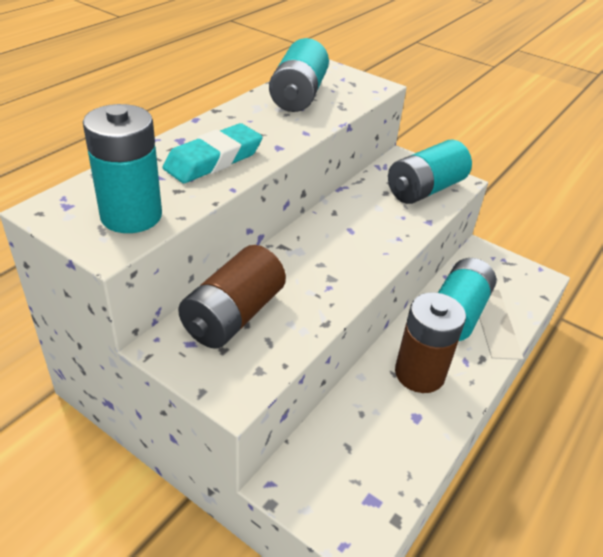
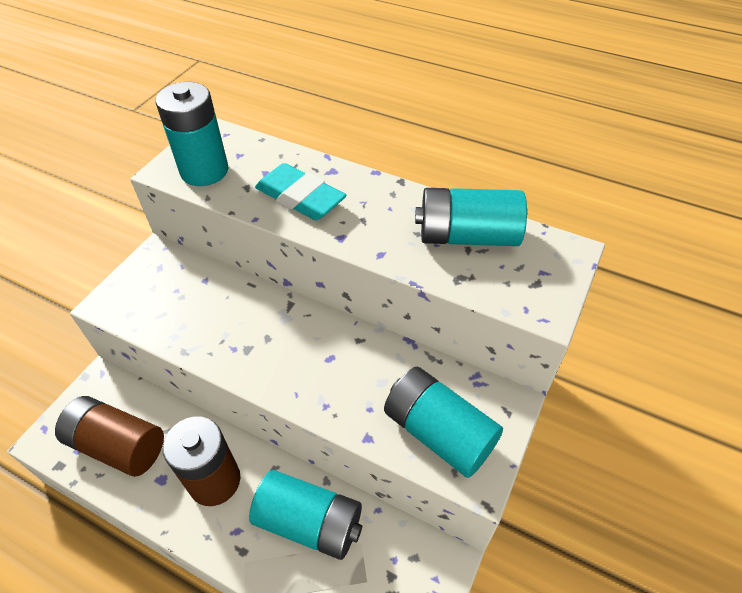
camera: 85 degrees right, 10 degrees up
(233, 316) = (189, 286): brown battery -> brown battery (118, 445)

